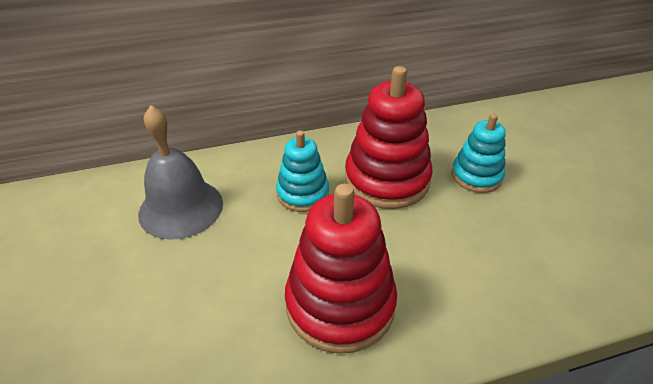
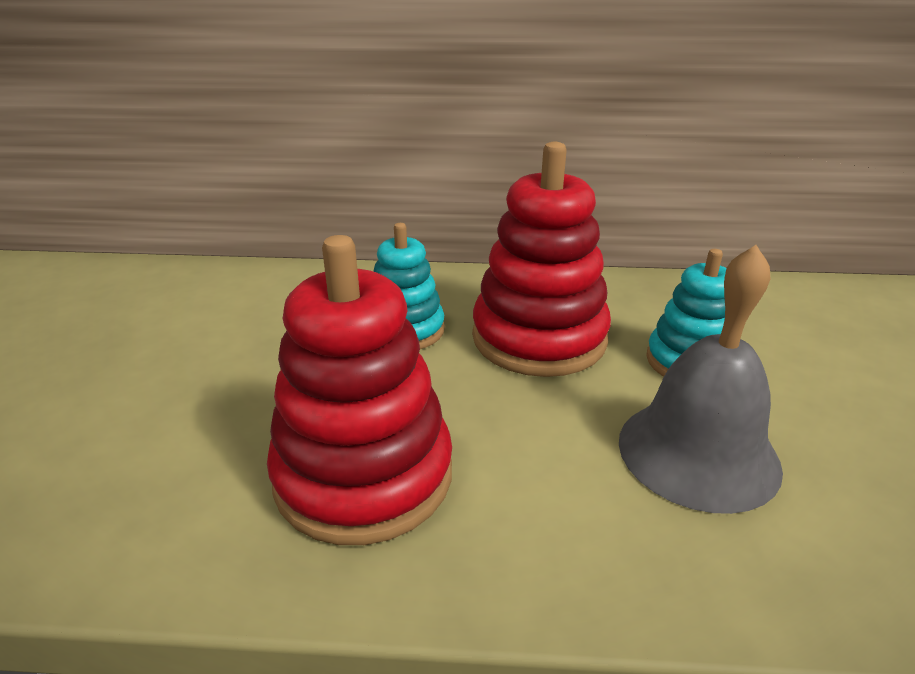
camera: 20 degrees right, 10 degrees down
(181, 208) = (238, 313): grey bell -> grey bell (698, 453)

